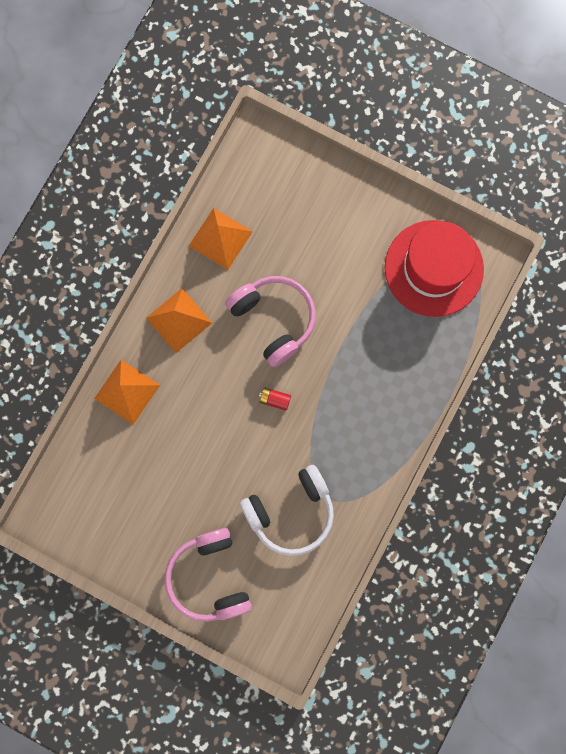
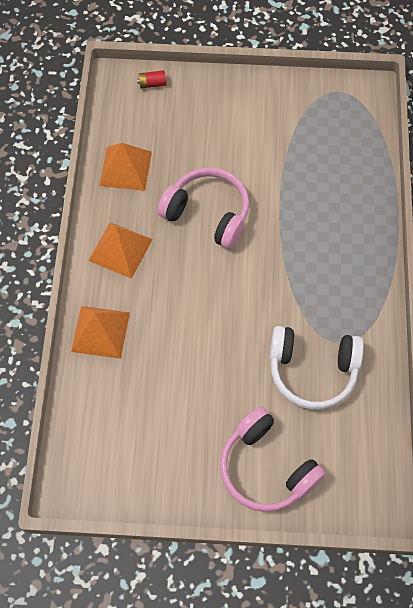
camera: 25 degrees left, 15 degrees down
(275, 399) = (244, 279): red battery -> red battery (152, 84)
(291, 512) = (312, 371): white headphones -> white headphones turned 60 degrees clockwise
(433, 268) = (324, 118): red hat -> none

